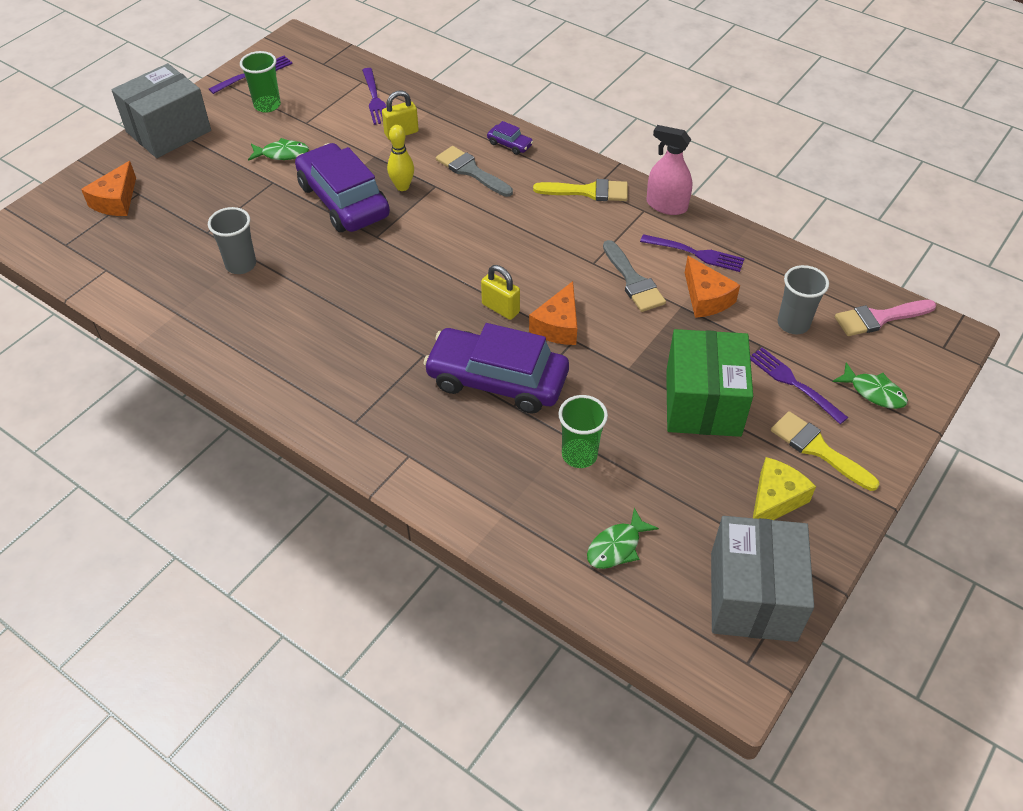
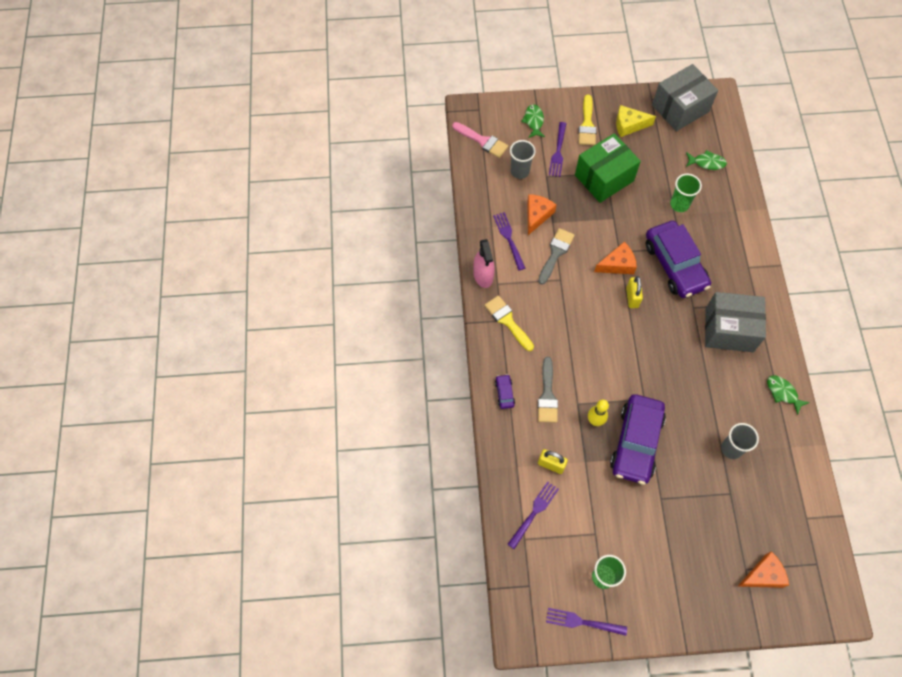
camera: 130 degrees left, 15 degrees up
(168, 131) = (684, 615): grey box -> grey box (729, 330)
(282, 154) = (634, 518): green fish -> green fish (783, 393)

